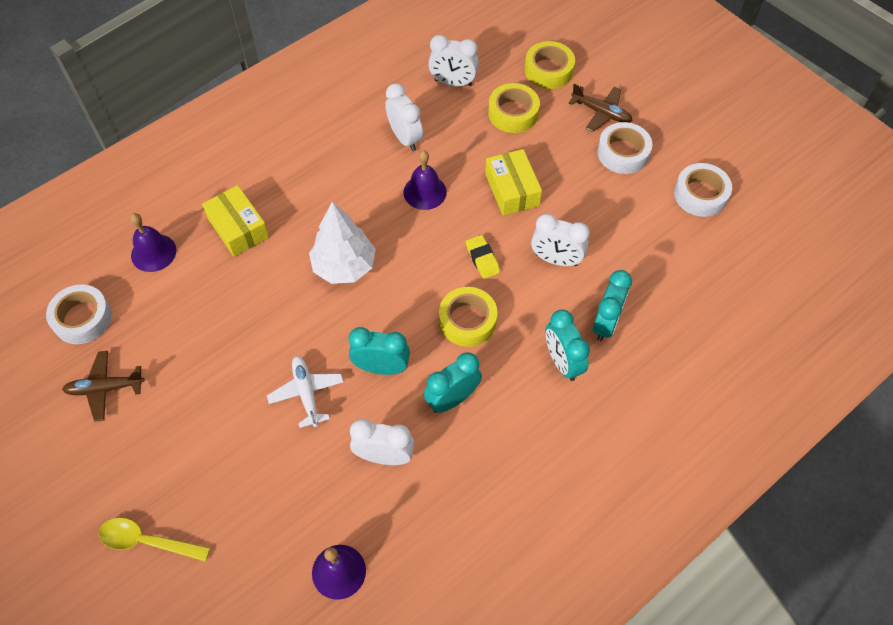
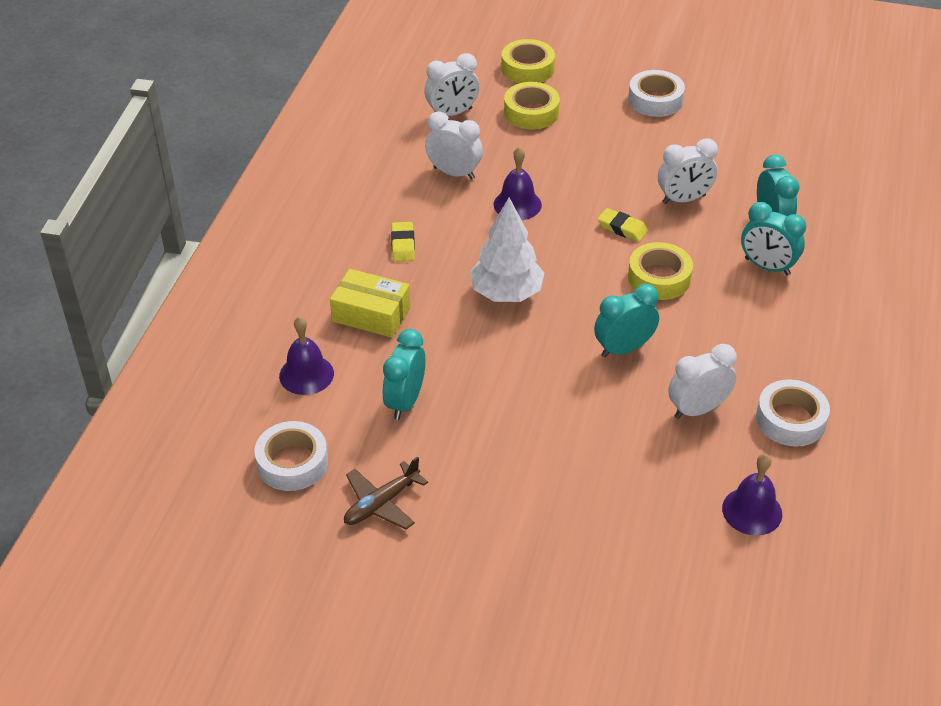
camera: 35 degrees left, 15 degrees down
(147, 541) = (560, 592): yellow spoon -> none
(306, 393) = (579, 402): white plane -> none
(312, 181) = (403, 245): none -> yellow eraser
(452, 399) = (708, 339): turquoise clock -> turquoise clock (405, 402)
(512, 190) = (592, 168): yellow box -> none
(601, 113) = (606, 80): brown plane -> none
(700, 194) = (747, 101): white tape -> white tape (790, 420)

